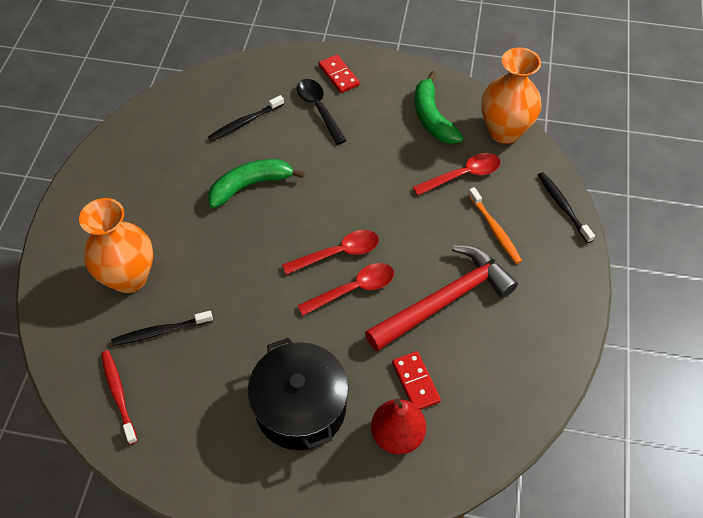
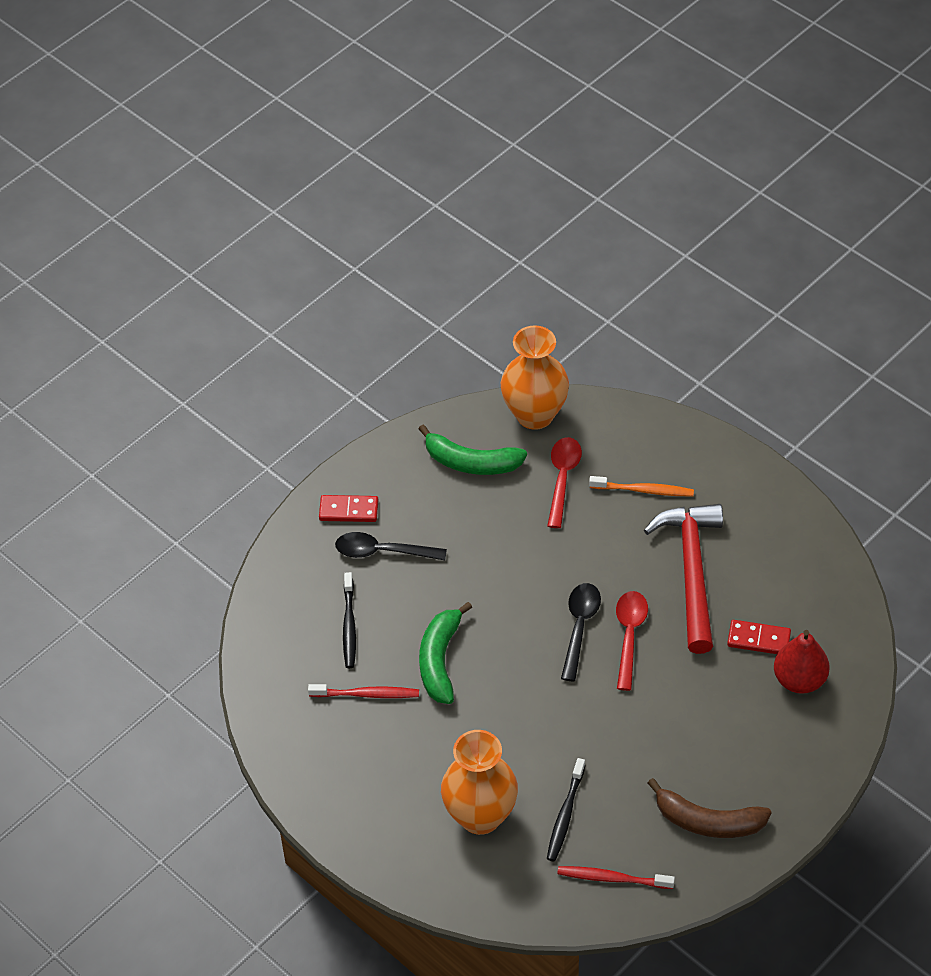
camera: 55 degrees left, 5 degrees down
(194, 160) = (367, 694): none -> red toothbrush
(211, 437) = (707, 821): none -> brown banana
(300, 407) = (724, 739): black pot -> none
(338, 253) = (579, 627): red spoon -> black spoon
(563, 206) = (656, 424): black toothbrush -> none

